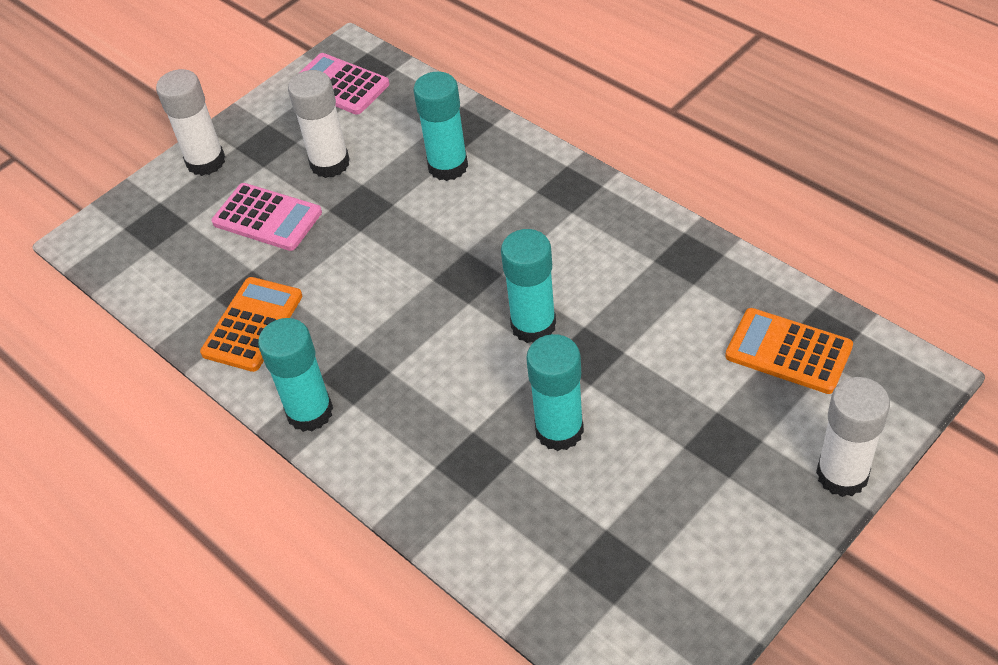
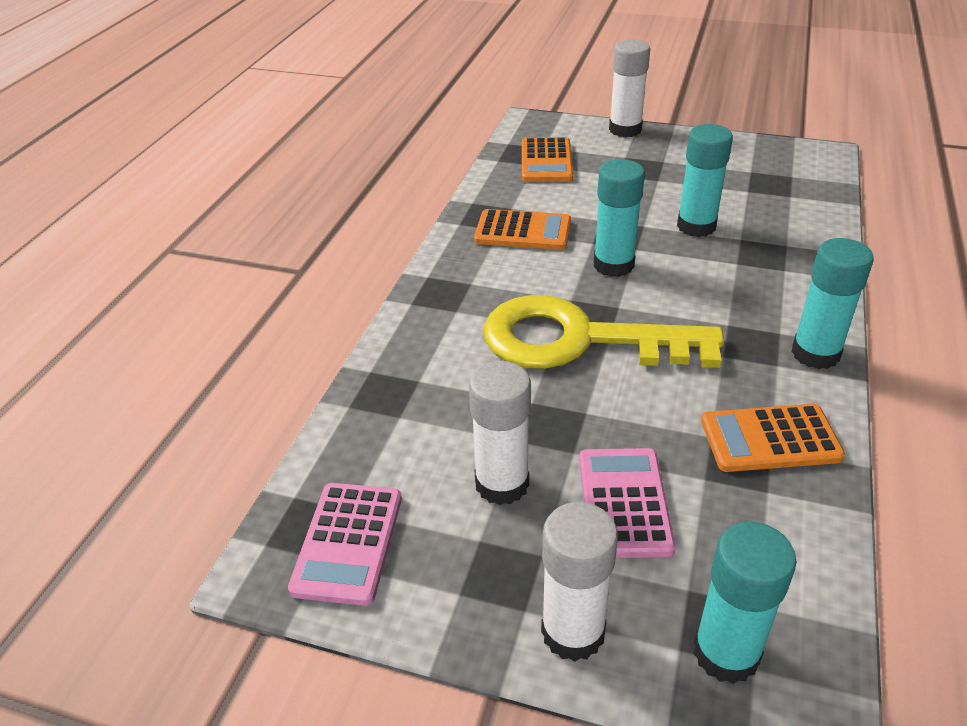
camera: 120 degrees left, 10 degrees down
(442, 256) = (578, 340): none -> yellow key
(448, 166) = (454, 380): turquoise glue stick -> turquoise glue stick (726, 653)
(638, 276) = (523, 231): none -> orange calculator

